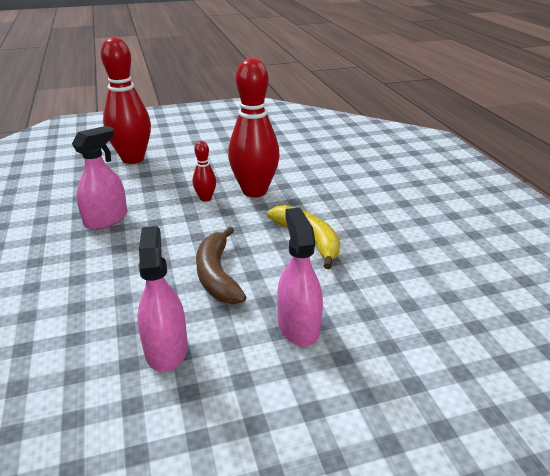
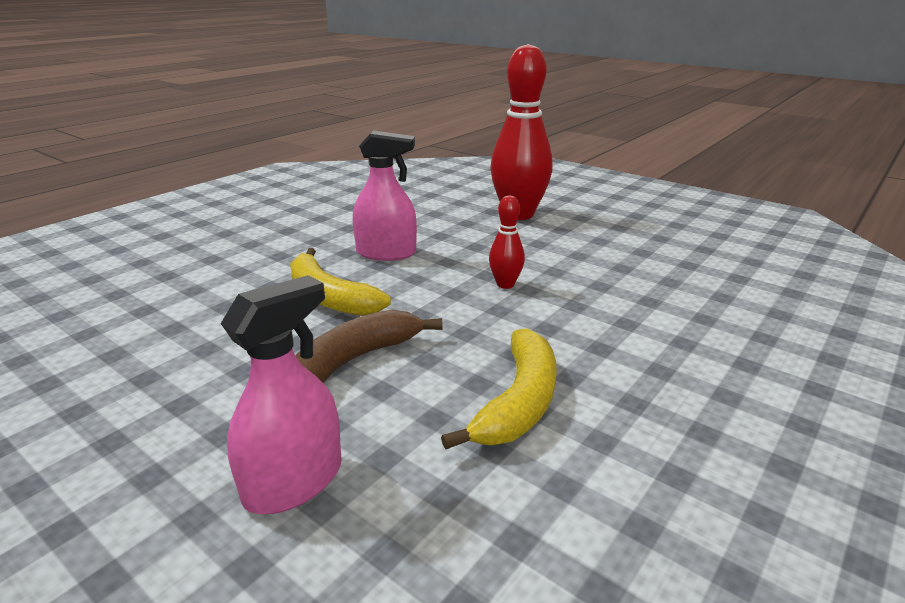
camera: 55 degrees right, 5 degrees down
(131, 260) = (329, 297): none -> yellow banana
(166, 349) = (181, 390): pink spray bottle -> none
(254, 191) = (574, 308): red bowling pin -> none

